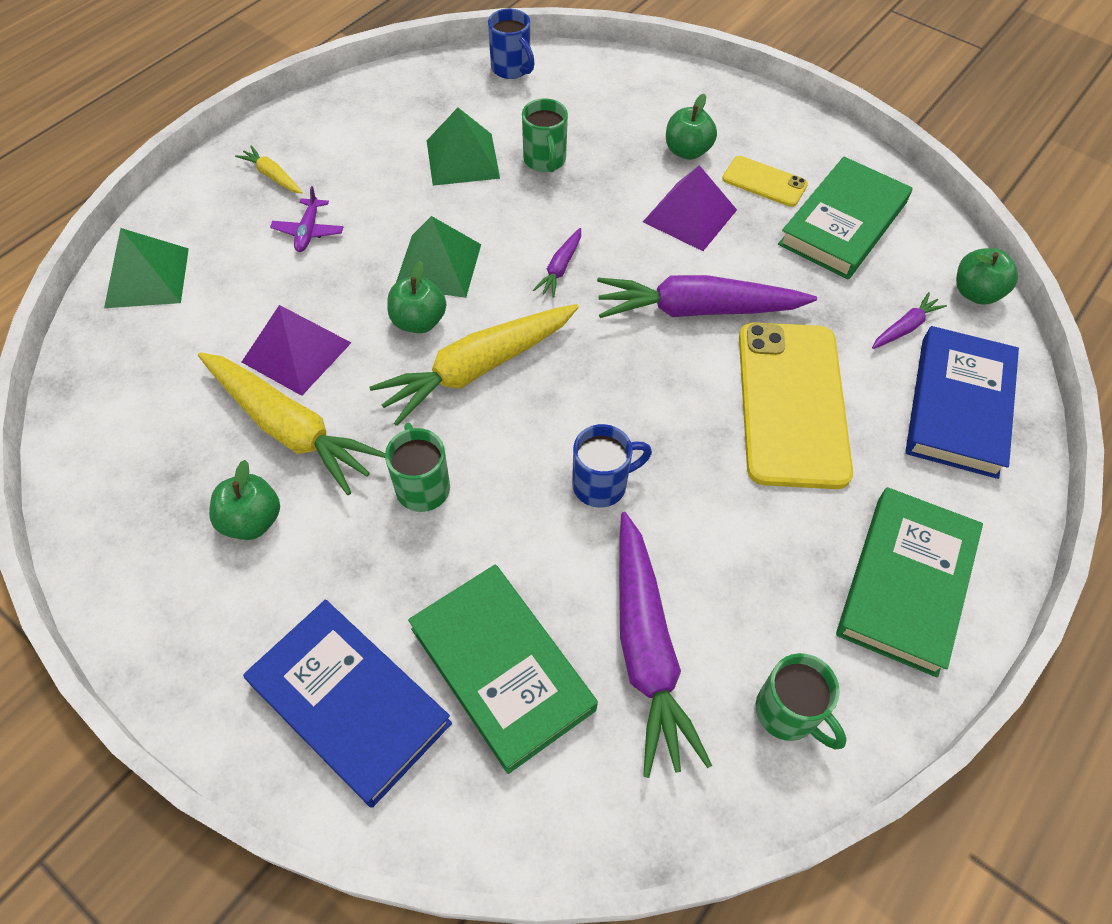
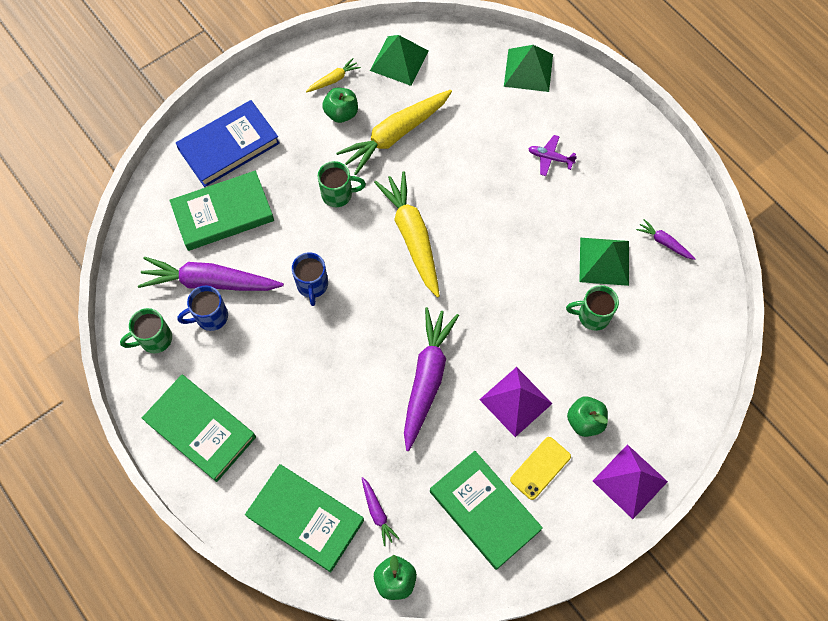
camera: 105 degrees right, 10 degrees up
(272, 176) = (607, 141): yellow carrot -> yellow carrot (334, 79)
(296, 352) = (450, 143): purple pyramid -> purple pyramid (630, 481)
(419, 321) = (458, 210): green apple -> none
(438, 265) = (503, 228): green pyramid -> green pyramid (399, 60)
(511, 69) = (704, 315): blue mug -> blue mug (210, 317)
(560, 268) = (484, 302): purple carrot -> purple carrot (664, 242)
(792, 403) = (337, 412): yellow phone -> none
(958, 406) = (305, 518): blue book -> green book

